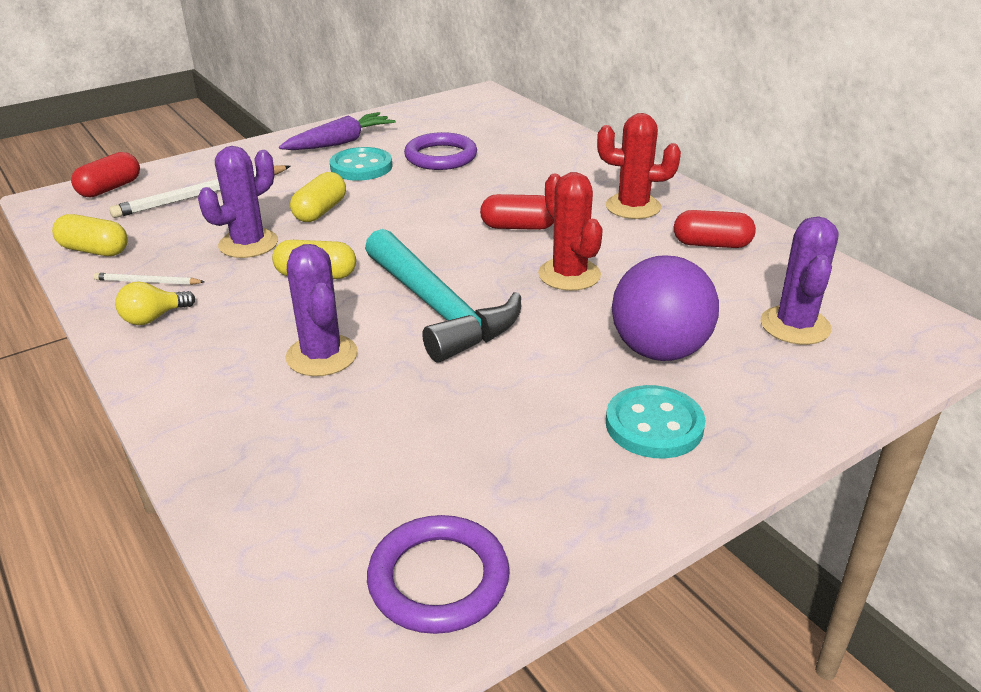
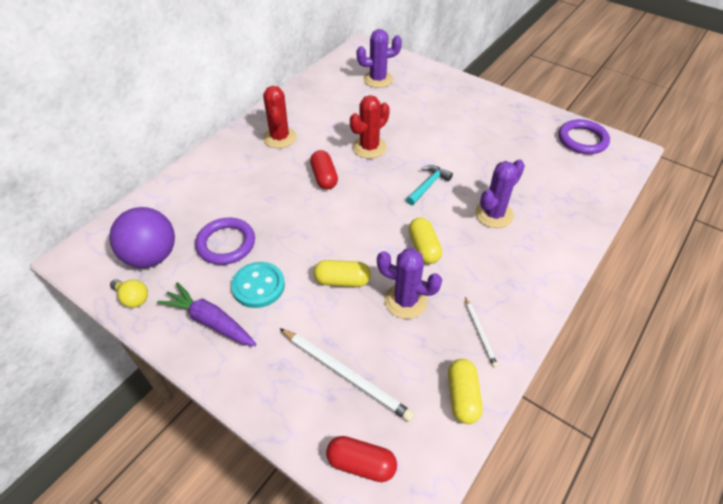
camera: 110 degrees left, 15 degrees up
(153, 318) = (512, 305): yellow light bulb -> yellow light bulb (133, 298)
(438, 309) = (428, 185): turquoise hammer -> turquoise hammer, size x0.49
(654, 425) = (469, 106): turquoise button -> none
(659, 350) = (419, 111): purple ball -> purple ball (151, 256)
(711, 244) = (314, 106): red capsule -> none

